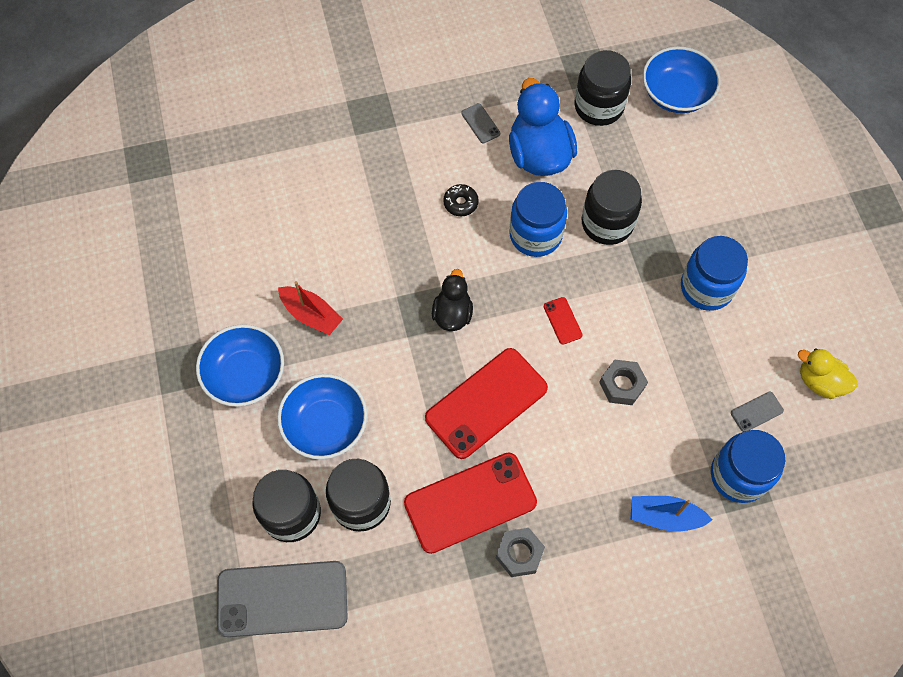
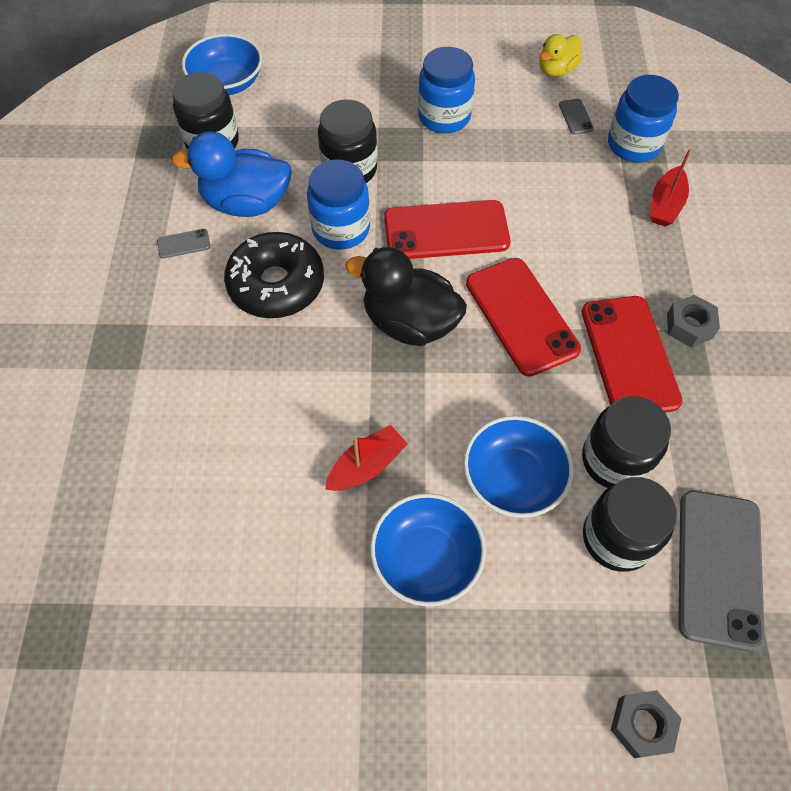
camera: 75 degrees left, 5 degrees down
(452, 314) = (409, 323): black duck -> black duck, size x1.71
(460, 203) = (276, 285): black donut -> black donut, size x2.41
(562, 321) = (446, 230): red phone -> red phone, size x2.42
(622, 385) = (528, 202): grey nut -> grey nut (642, 725)
(664, 516) = (665, 205): blue boat -> red boat

